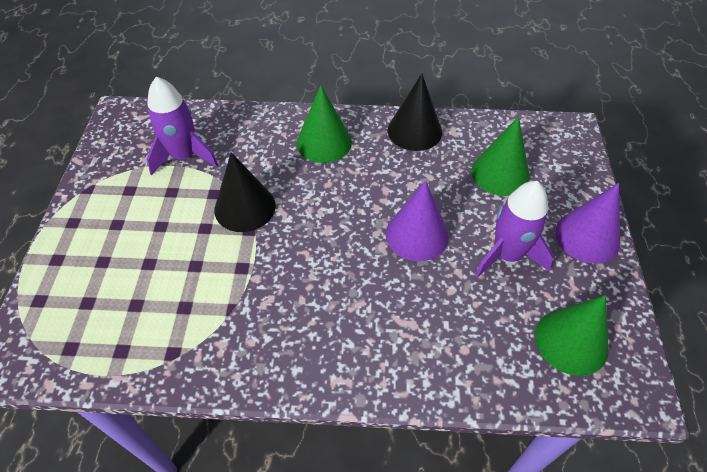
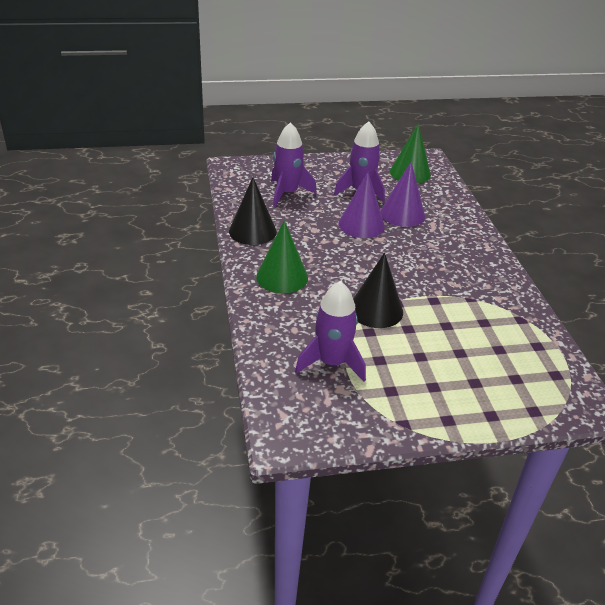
camera: 105 degrees left, 15 degrees down
(500, 173) = (287, 193): green cone -> purple rocket
(587, 237) = (331, 165): purple cone -> purple cone (402, 214)

